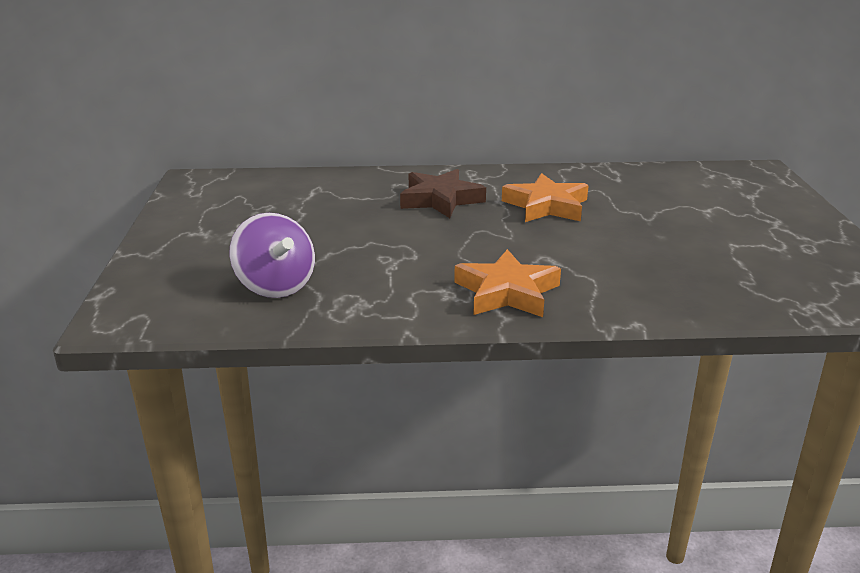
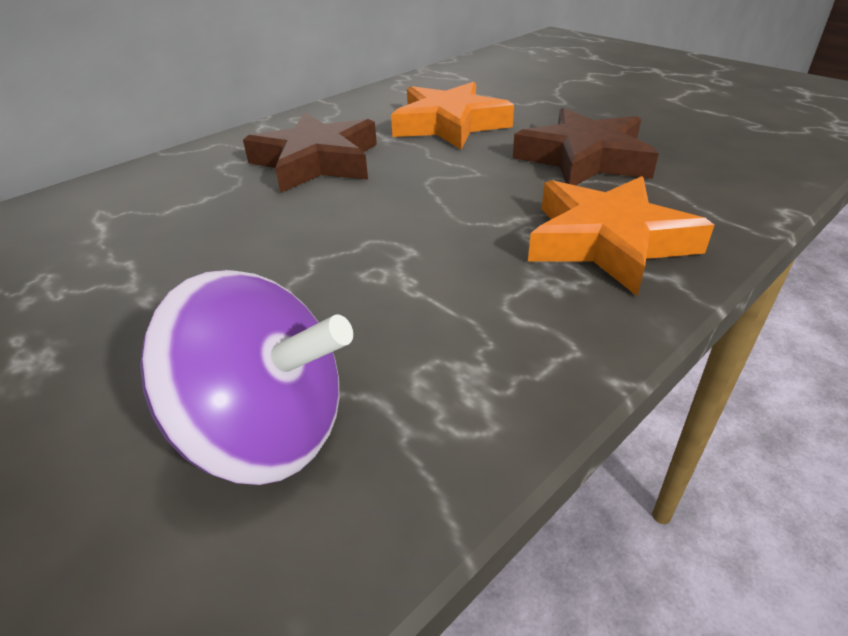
camera: 40 degrees left, 10 degrees up
(583, 254) = (584, 159): none -> brown star

